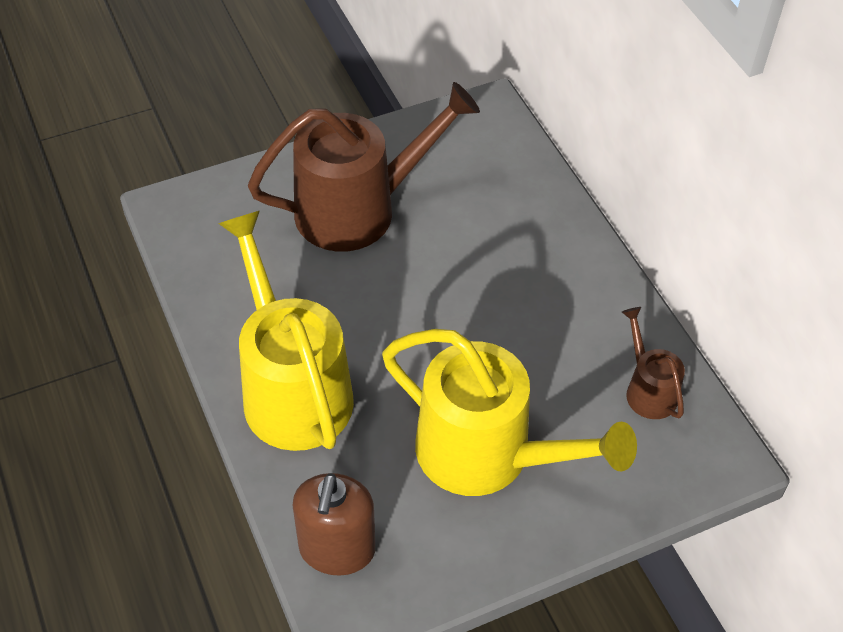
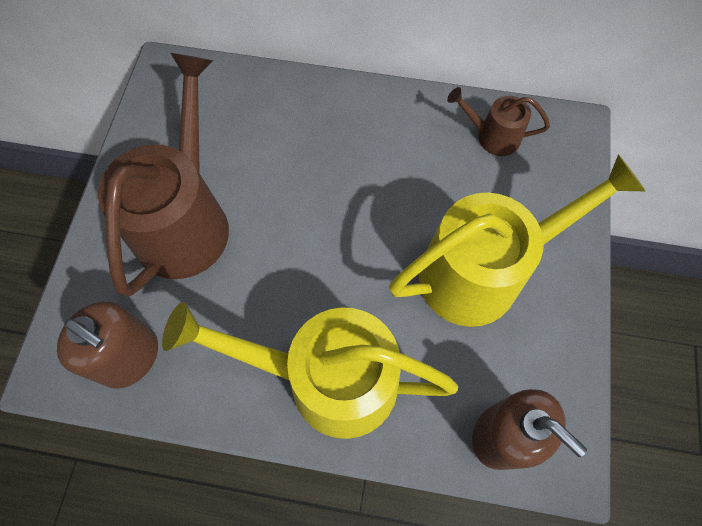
camera: 55 degrees left, 15 degrees up
(214, 246) = (130, 357): none -> brown soap dispenser

